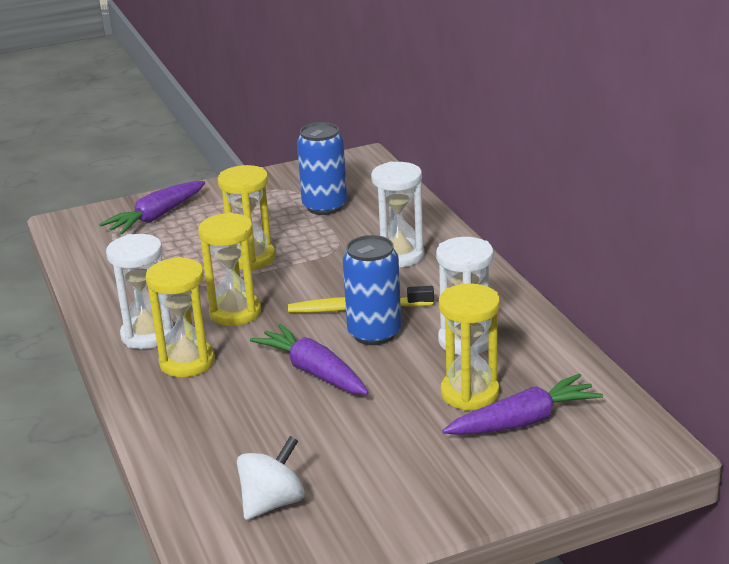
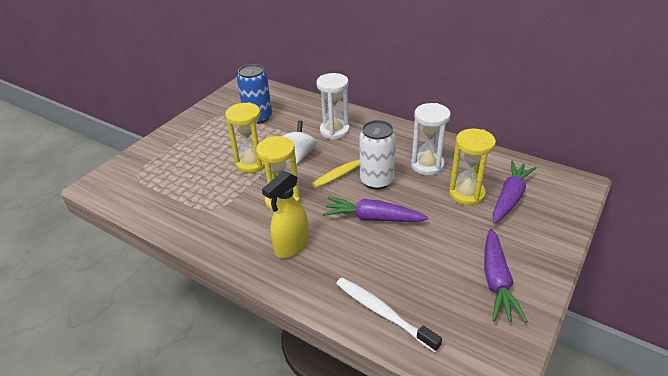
camera: 35 degrees left, 10 degrees up
(147, 335) = (244, 239): white hourglass -> none
(156, 217) = (158, 159): purple carrot -> purple carrot (496, 281)
(187, 362) = (291, 246): yellow hourglass -> yellow spray bottle
(199, 466) = (382, 313): none -> white toothbrush
(272, 503) = (453, 314): white spinning top -> white spinning top (299, 155)
(374, 333) = (376, 181): blue can -> white can

